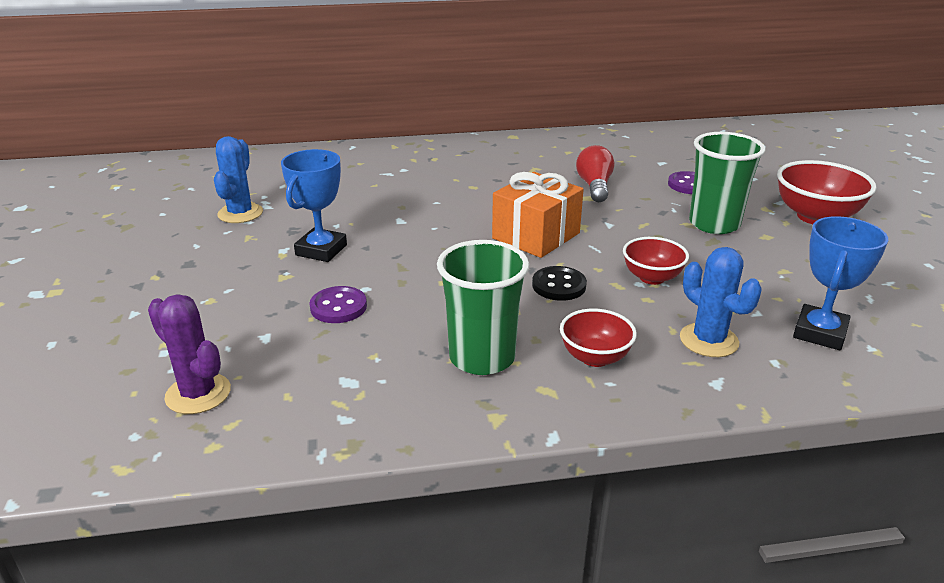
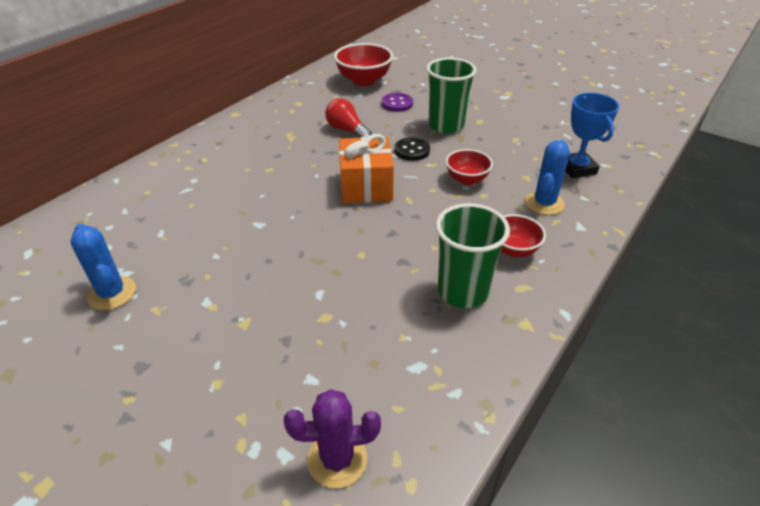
camera: 45 degrees left, 10 degrees up
(321, 250) = (238, 283): blue trophy -> none
(338, 307) = (324, 319): purple button -> none
(559, 285) = (430, 214): black button -> black button (412, 150)
(708, 340) = (544, 203): blue cactus -> blue cactus turned 75 degrees counterclockwise
(815, 217) = (483, 96): red bowl -> red bowl (364, 81)

